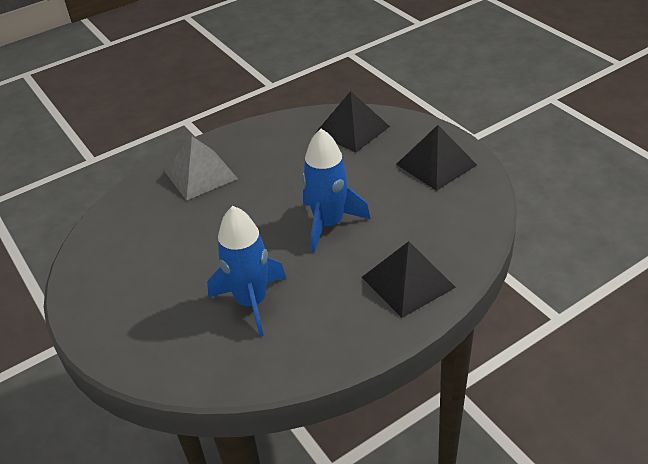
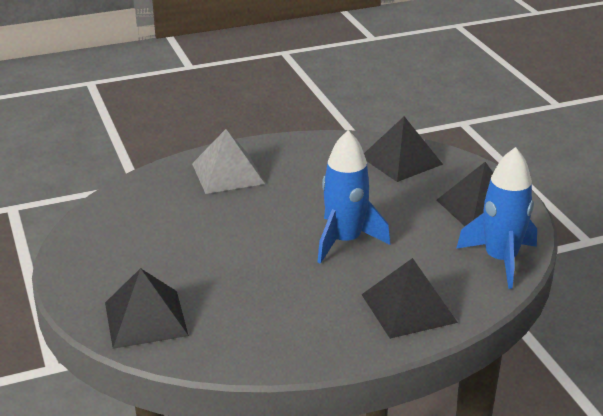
camera: 10 degrees right, 10 degrees down
(170, 348) = (145, 318): none -> black pyramid
(251, 302) = (240, 294): blue rocket -> blue rocket (500, 260)

